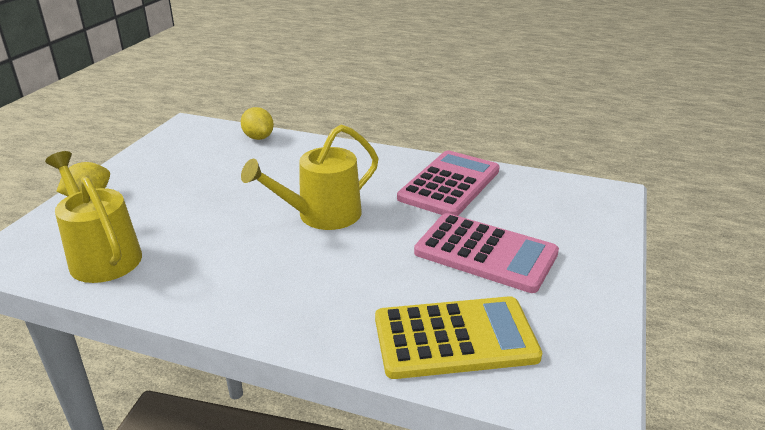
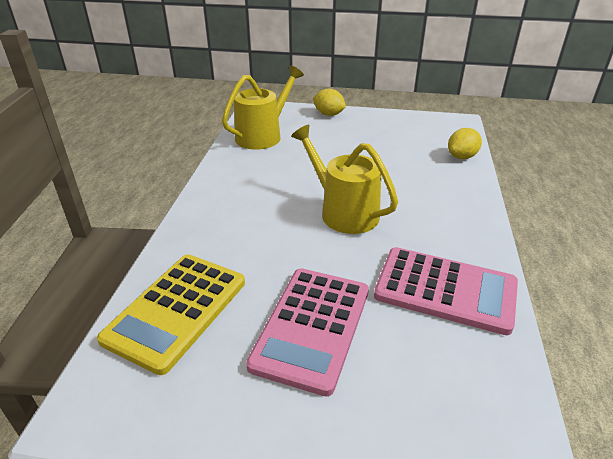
camera: 80 degrees right, 5 degrees up
(455, 338) = (177, 310): yellow calculator -> yellow calculator turned 45 degrees clockwise

